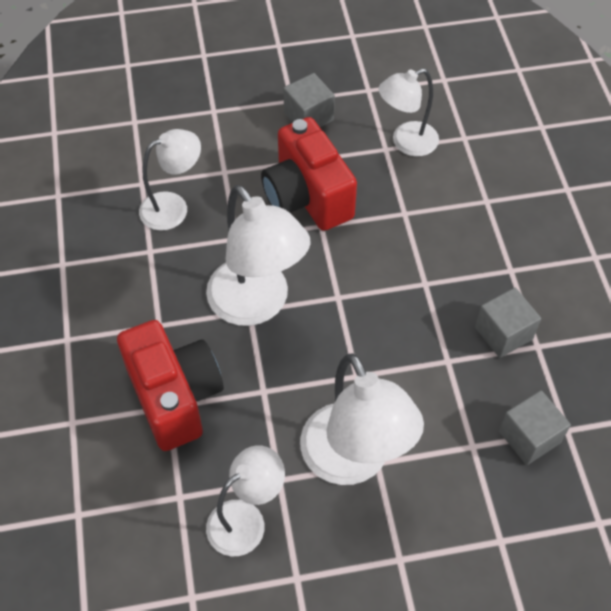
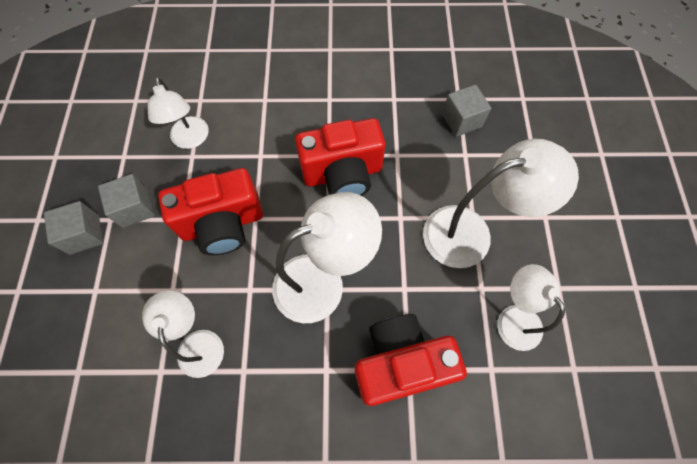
camera: 80 degrees left, 10 degrees up
(402, 303) = (342, 174): none -> red camera
(503, 333) = (380, 116): grey cube -> grey cube (84, 234)

